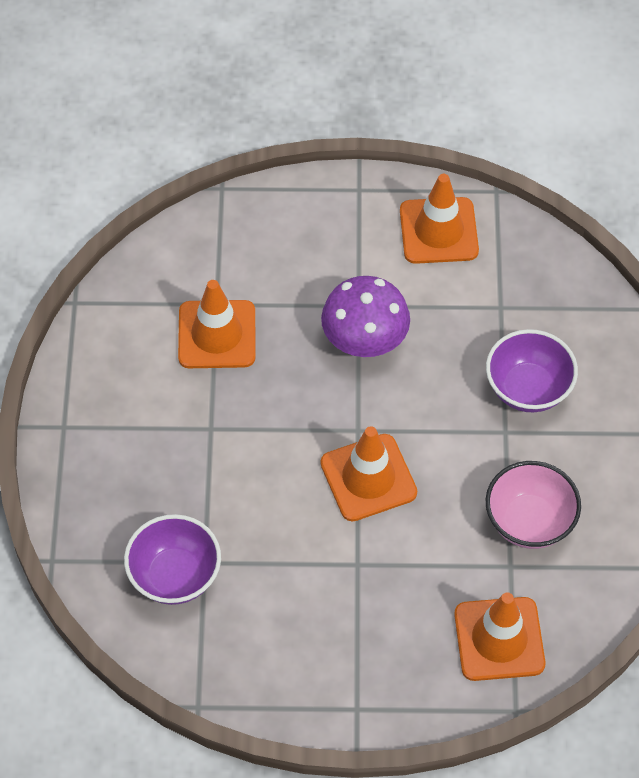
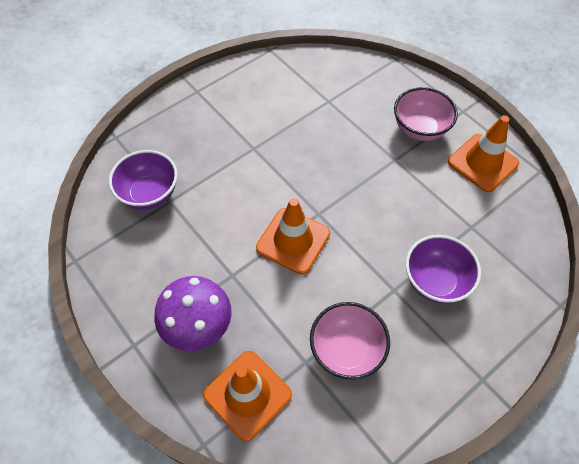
camera: 50 degrees right, 0 degrees up
(217, 335) = (311, 113): orange traffic cone -> none
(342, 249) = (420, 129): none -> pink bowl
(365, 339) = (378, 177): purple mushroom -> purple mushroom (197, 325)

